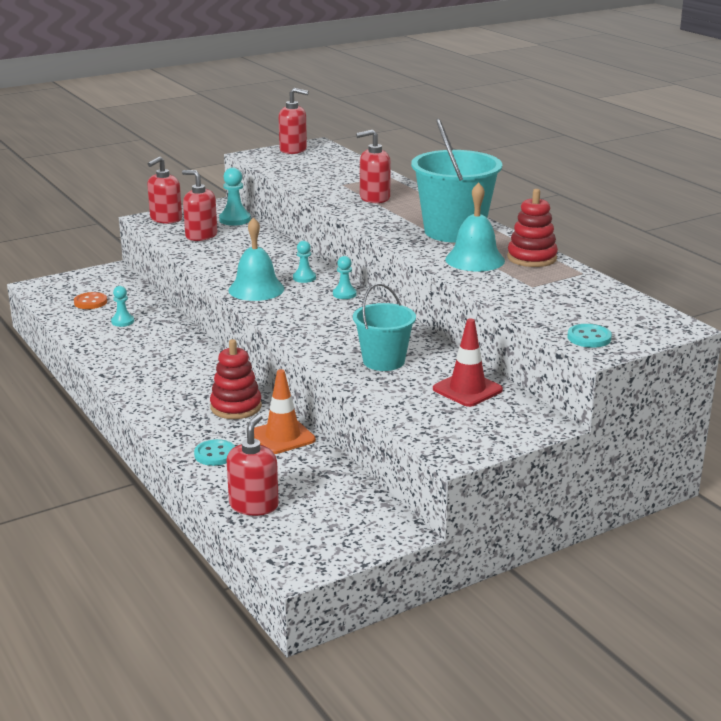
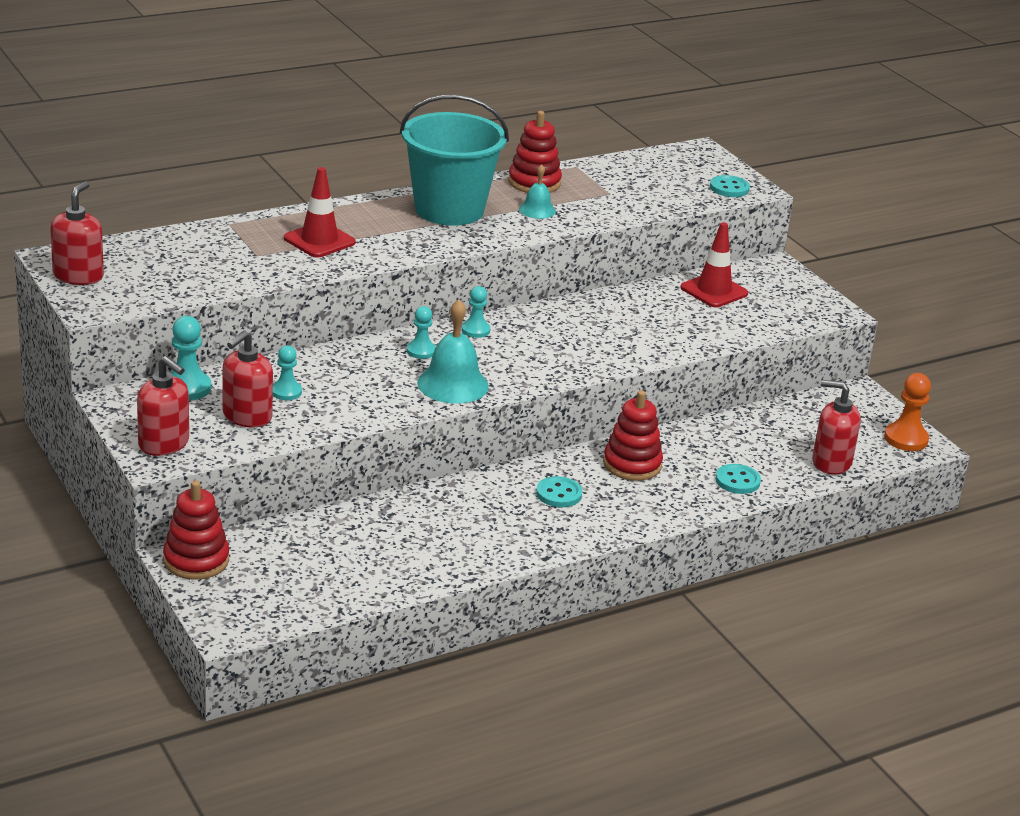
camera: 90 degrees left, 5 degrees up
(90, 302) = (306, 573): orange button -> none
(107, 274) = (196, 560): none -> red stacking toy
(122, 321) = (382, 544): turquoise pawn -> turquoise pawn (286, 392)
(188, 378) = (559, 494): none -> turquoise button
(283, 437) = (697, 439): orange traffic cone -> none
(309, 555) = (906, 439): none -> orange pawn
(374, 198) = (319, 240): red soap dispenser -> red traffic cone
(383, 361) = (654, 324): turquoise bucket -> none
(475, 260) = (537, 210): turquoise bell -> turquoise bell, size x0.57

